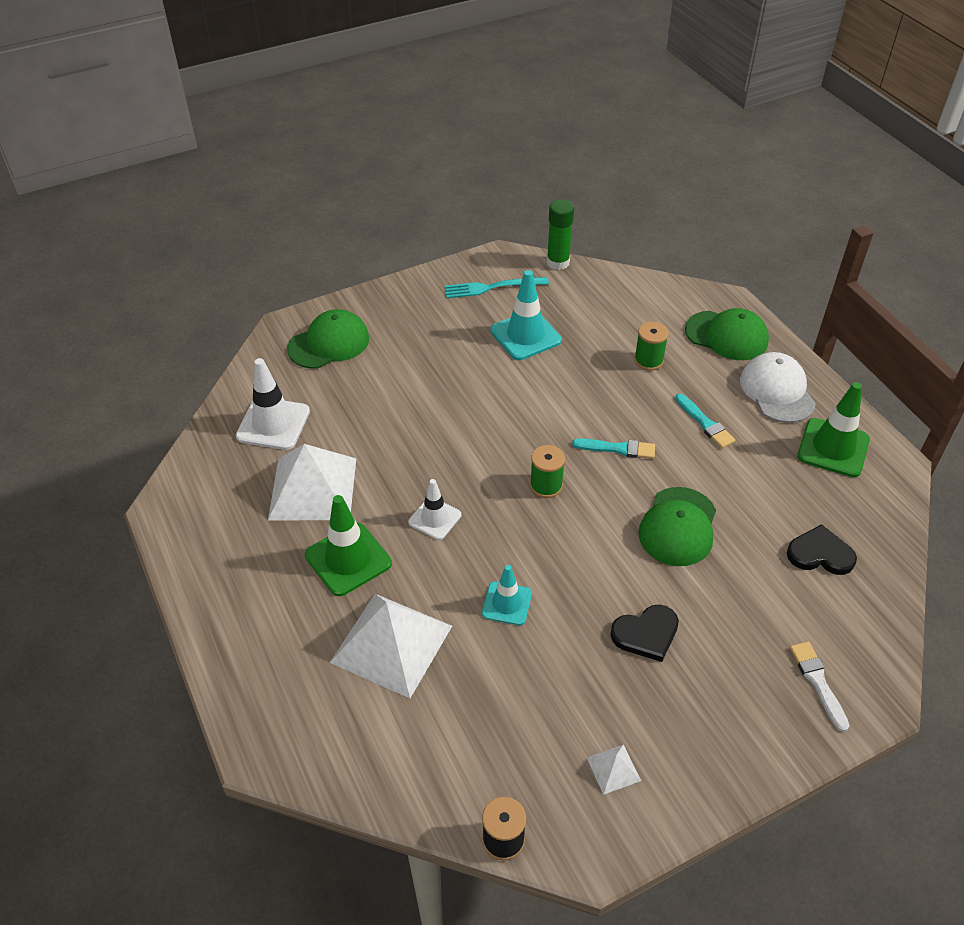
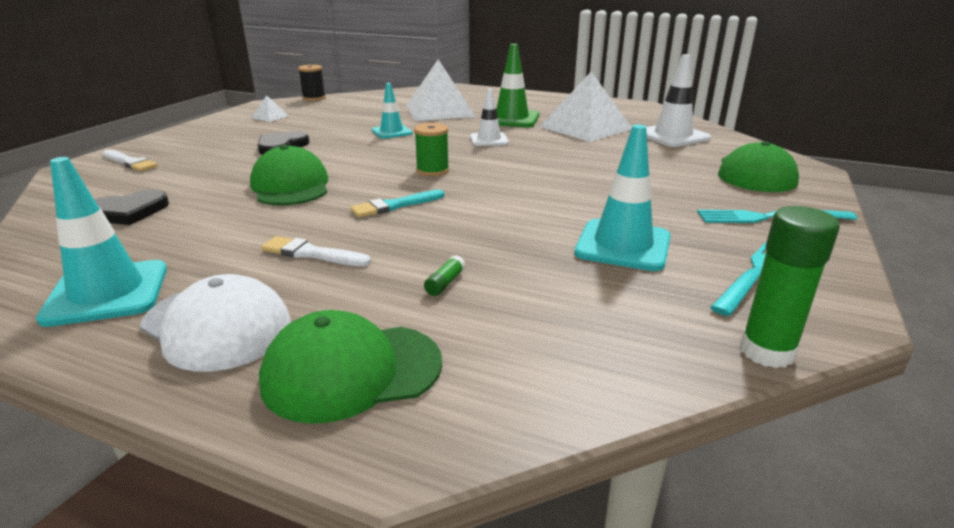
camera: 140 degrees right, 20 degrees down
(410, 309) = (769, 217): none -> turquoise fork
(648, 360) = (445, 283): green spool -> green glue stick
(705, 423) = (312, 253): turquoise brush -> white brush
(833, 448) = (107, 293): green traffic cone -> turquoise traffic cone

